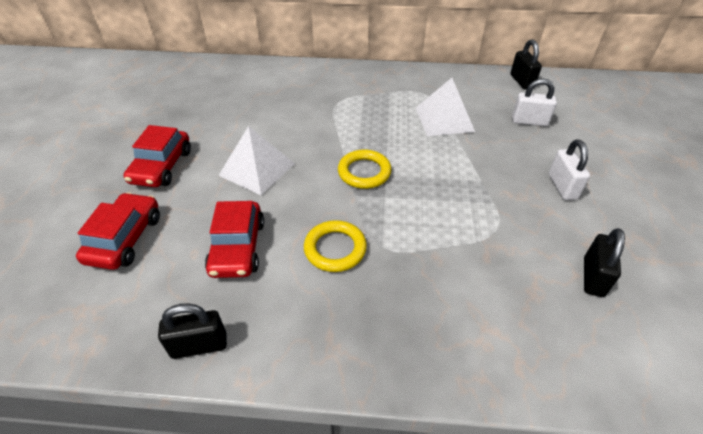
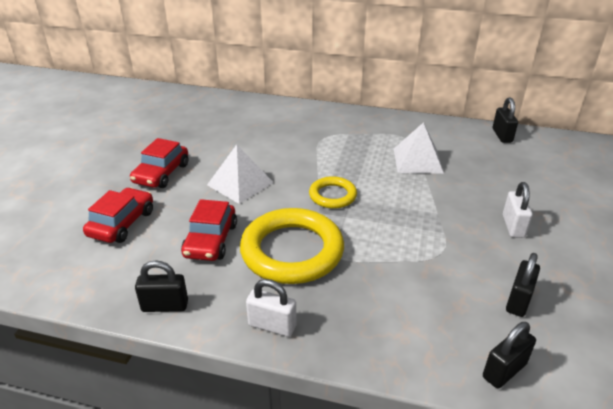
camera: 10 degrees right, 10 degrees down
(335, 249) = (292, 251): yellow ring -> yellow ring, size x1.89
(529, 121) = (498, 170): white padlock -> white padlock (272, 325)
(603, 368) = (504, 370): none -> black padlock

